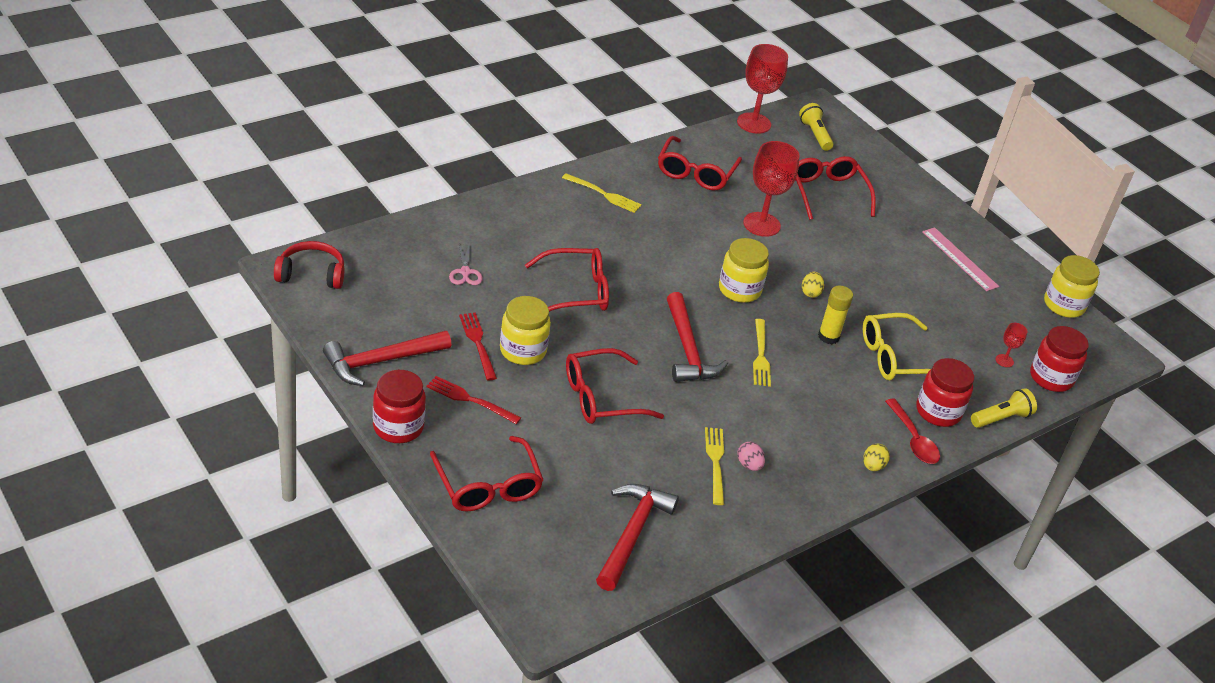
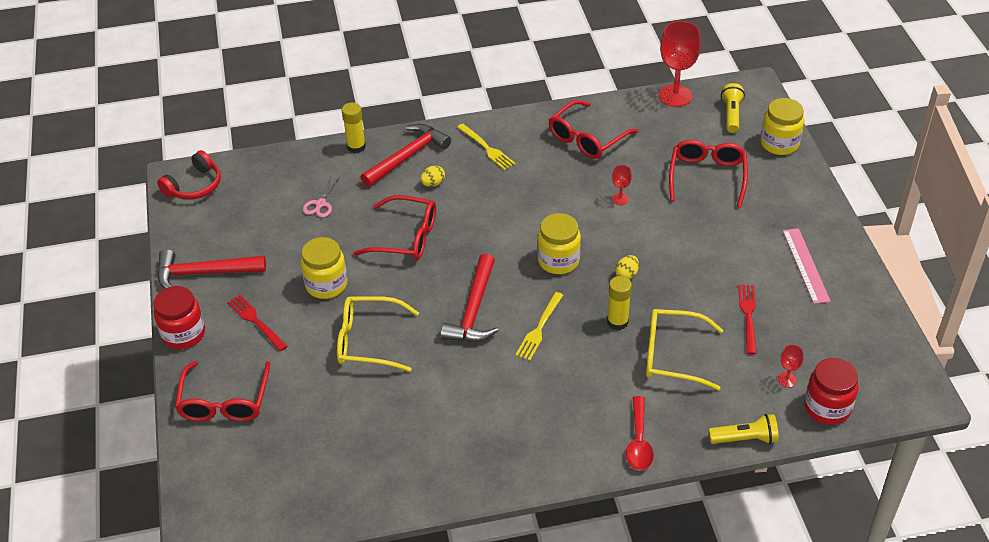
camera: 30 degrees right, 5 degrees up
(311, 274) = (194, 186): red headphones -> red headphones turned 105 degrees clockwise
(467, 210) = (356, 147): none -> yellow glue stick
(477, 343) = (292, 271): red fork -> red fork (748, 315)
(601, 397) = (368, 341): red glasses -> yellow glasses
(632, 534) = (318, 473): red hammer -> red hammer (407, 157)
(715, 462) = (433, 423): yellow fork -> none
(749, 465) = (463, 432): pink egg -> none
(761, 224) = (620, 199): red goblet -> red goblet, size x0.45
(872, 466) = (581, 459): yellow egg -> yellow egg (433, 183)
(938, 412) = (682, 418): red jar -> none
(1064, 305) = (891, 333): yellow jar -> yellow jar (779, 143)

